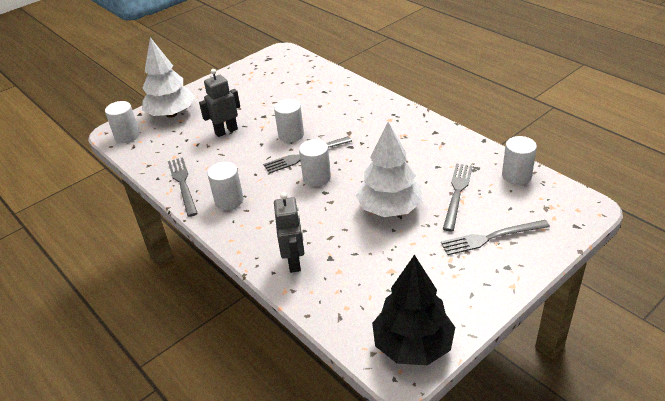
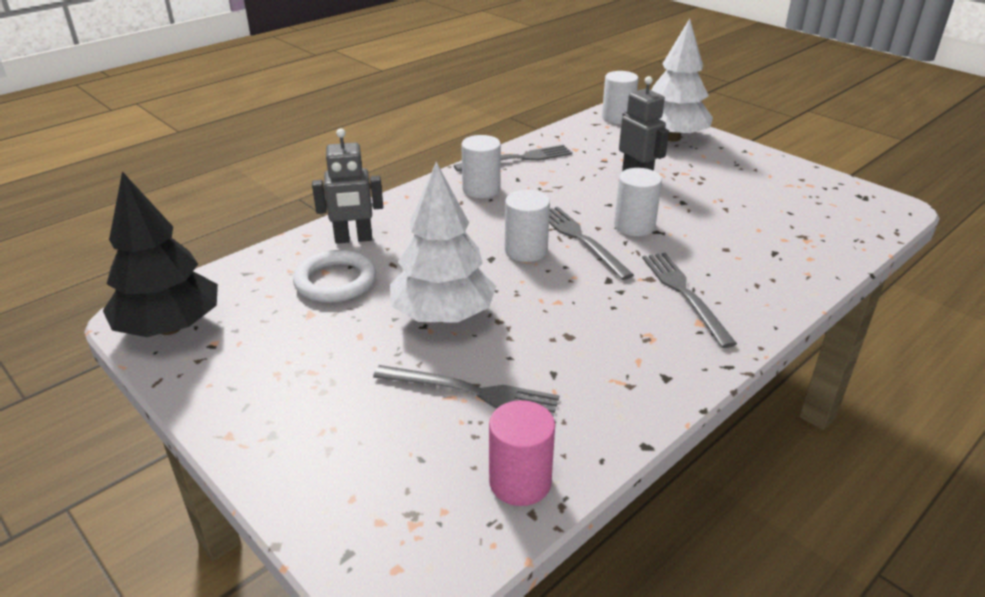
camera: 85 degrees right, 5 degrees down
(351, 263) = (335, 281): none -> white ring
(491, 237) = (347, 423): grey fork -> grey fork (684, 294)
(516, 176) = (520, 482): white cylinder -> pink cylinder

